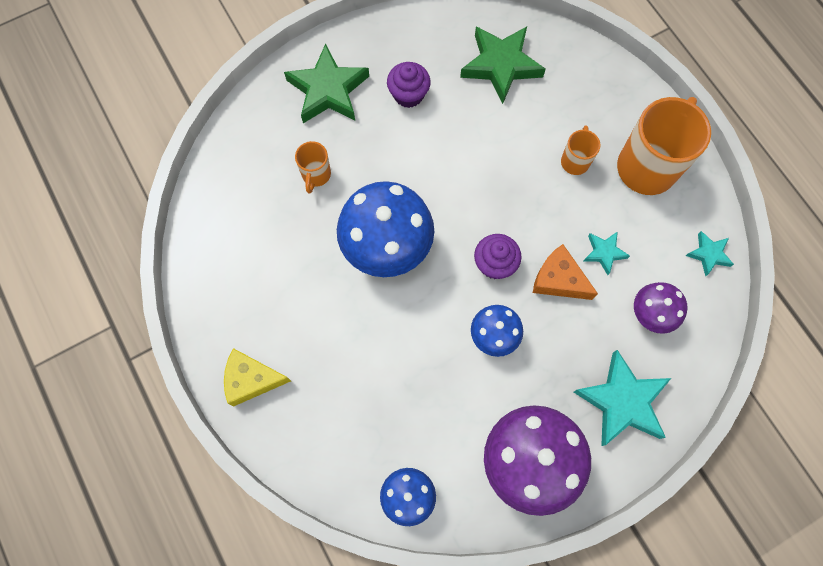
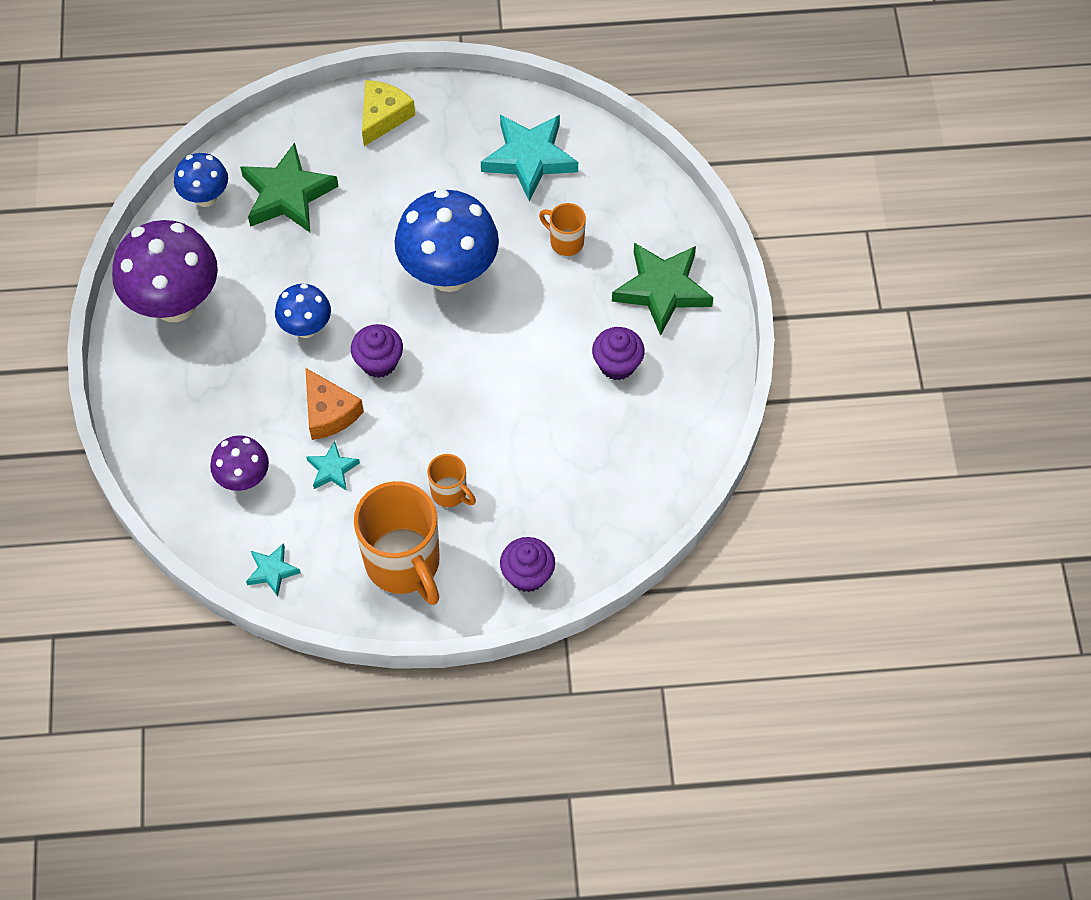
camera: 115 degrees right, 10 degrees down
(501, 65) = (607, 473): green star -> green star (287, 194)
(558, 279) = (329, 412): orange cheese -> orange cheese turned 90 degrees clockwise
(607, 83) = (527, 574): none -> purple cupcake
(622, 401) = (178, 410): turquoise star -> turquoise star (529, 158)

